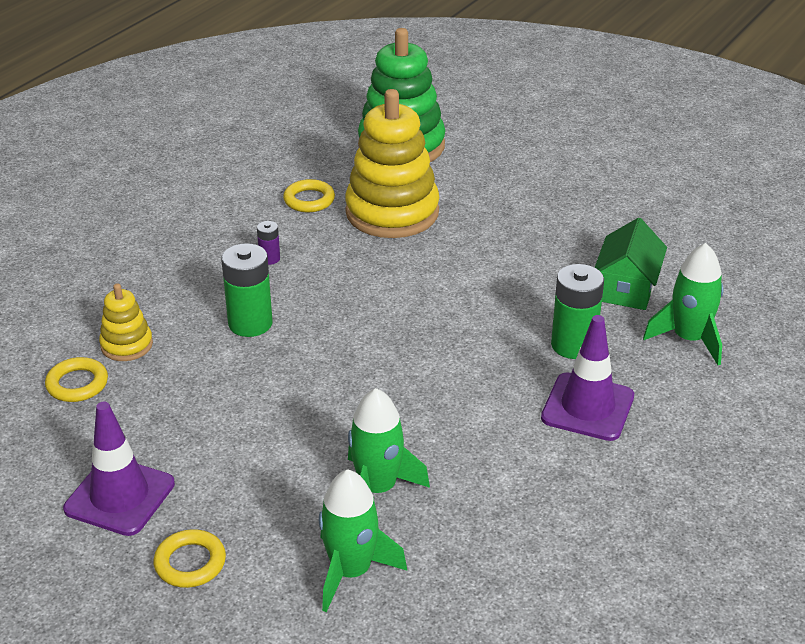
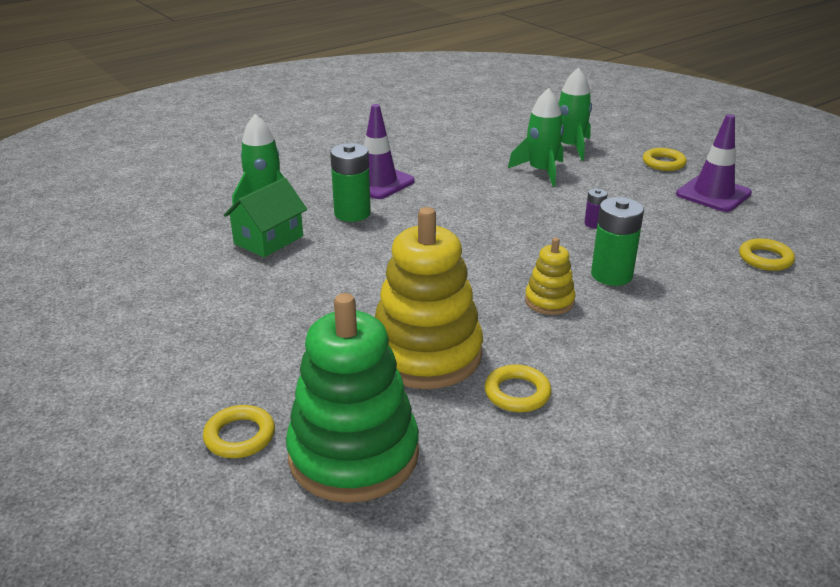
camera: 160 degrees left, 5 degrees down
(126, 345) = (727, 279): yellow stacking toy -> yellow stacking toy (549, 301)
(269, 258) = (582, 330): purple battery -> purple battery (593, 224)
(481, 140) = (240, 436): none -> yellow ring

